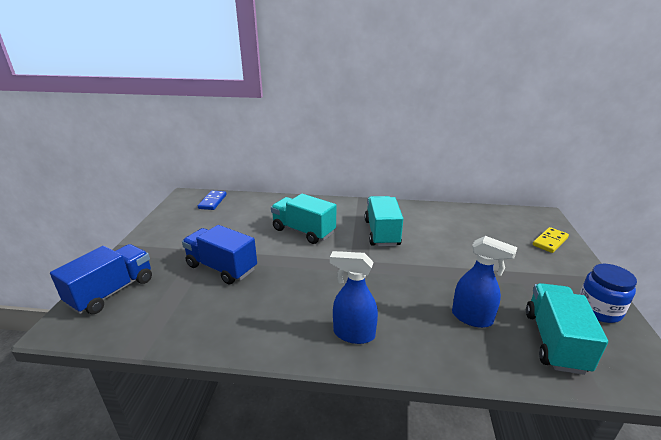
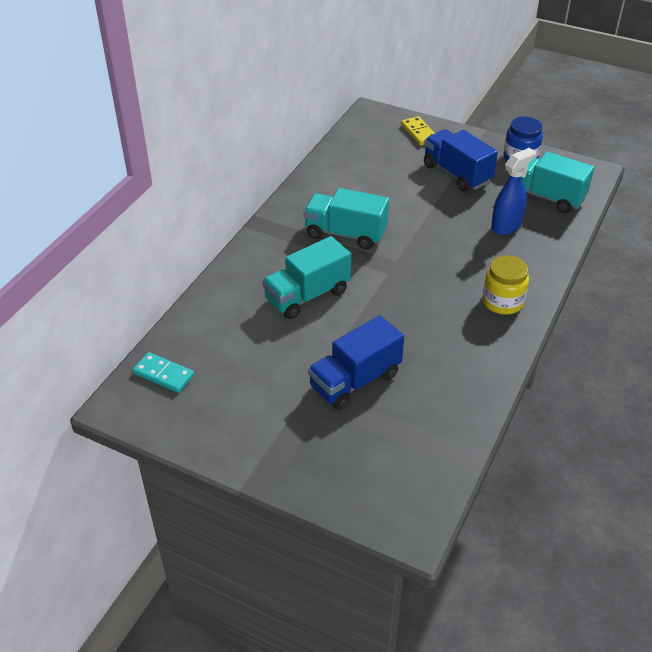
camera: 70 degrees left, 15 degrees up
(112, 292) = (362, 487): blue truck -> blue truck (457, 173)
(212, 201) = (163, 374): blue domino -> turquoise domino
(353, 334) = (502, 302): blue spray bottle -> yellow jar

